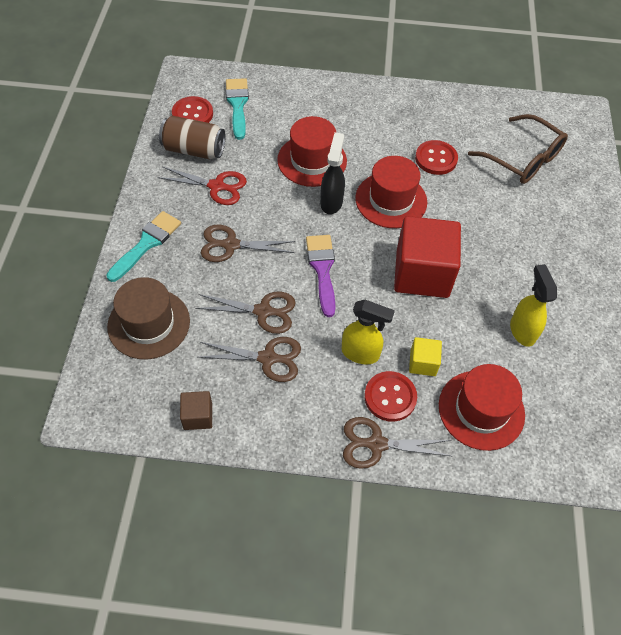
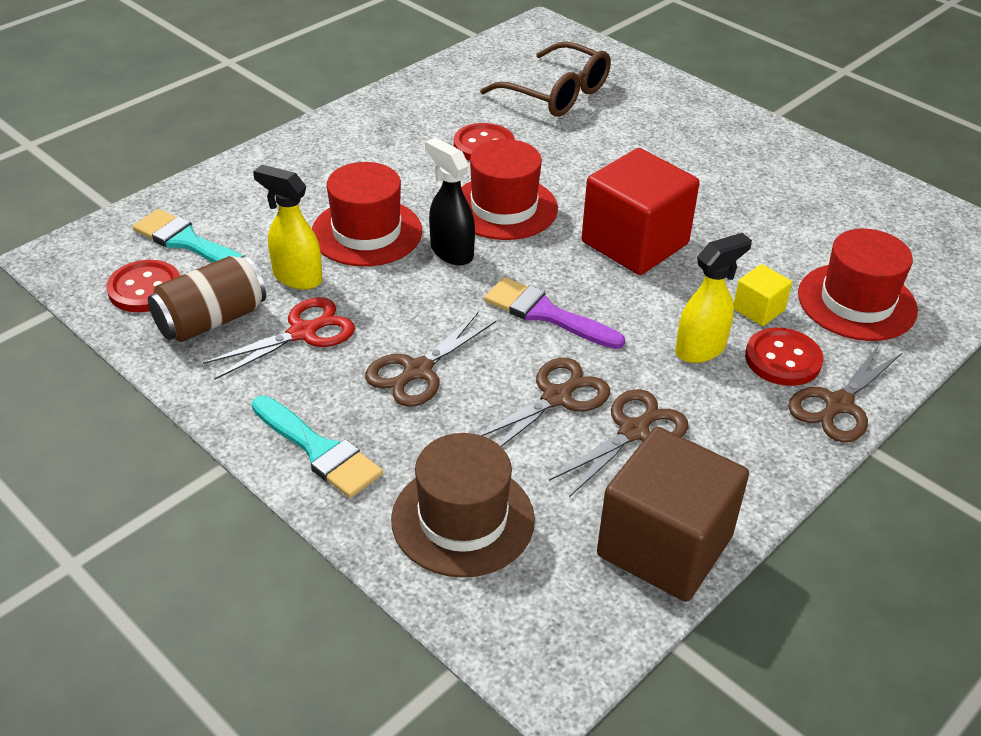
camera: 50 degrees left, 15 degrees down
(147, 243) = (319, 450): turquoise brush -> turquoise brush turned 150 degrees clockwise
(198, 416) = (664, 546): brown cube -> brown cube, size x2.19
(522, 330) = (780, 219): yellow spray bottle -> yellow spray bottle (296, 277)
(523, 159) = (557, 94): brown glasses -> brown glasses turned 45 degrees clockwise

